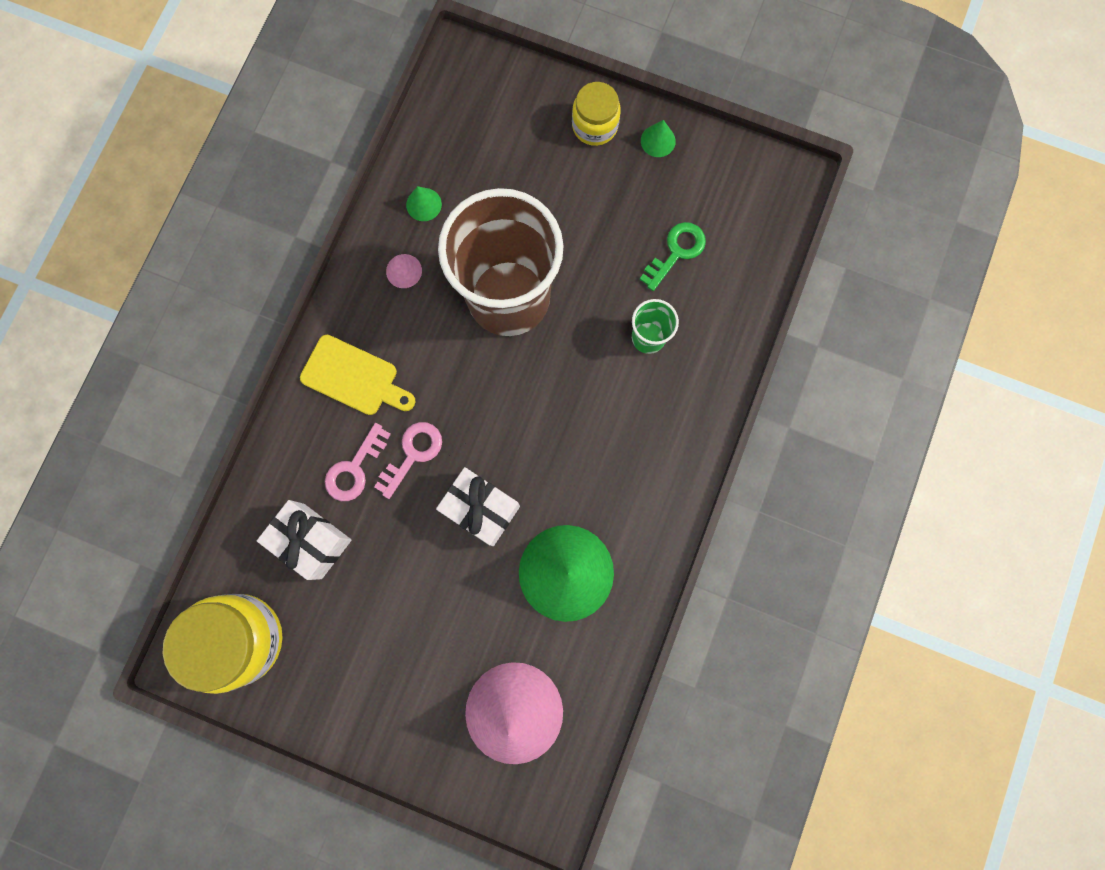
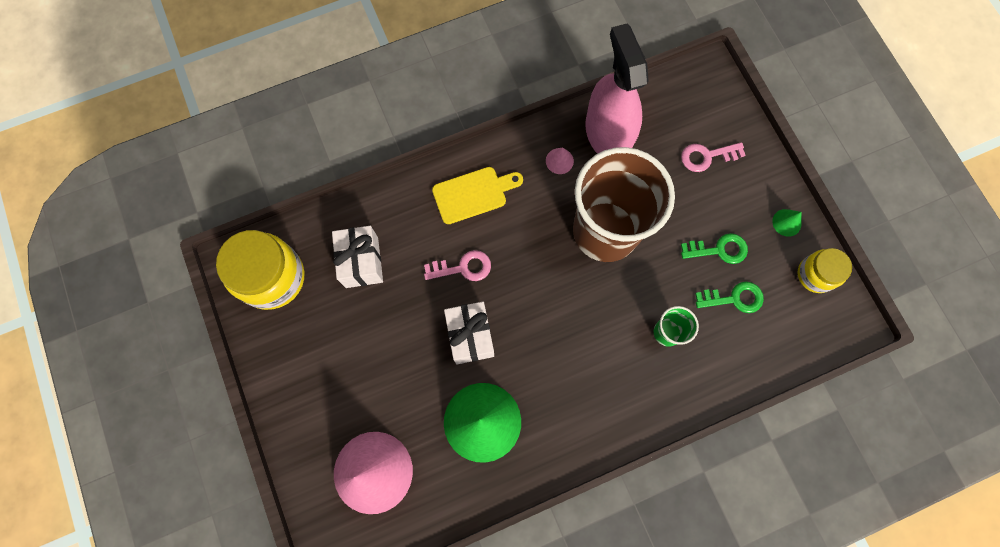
camera: 45 degrees right, 5 degrees down
(354, 377) = (473, 194): yellow cutting board -> yellow cutting board turned 90 degrees counterclockwise
(354, 468) = (423, 244): pink key -> pink key (706, 156)
(423, 204) = (607, 134): green cone -> pink spray bottle
(594, 126) = (755, 179): yellow jar -> yellow jar (815, 275)
(623, 220) = (719, 249): none -> green key

